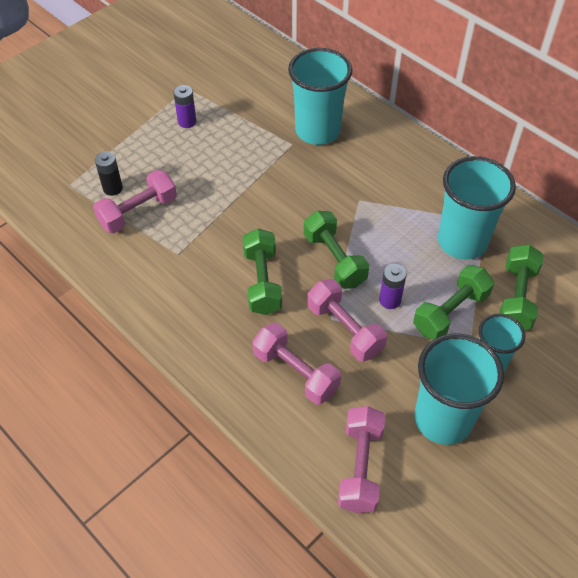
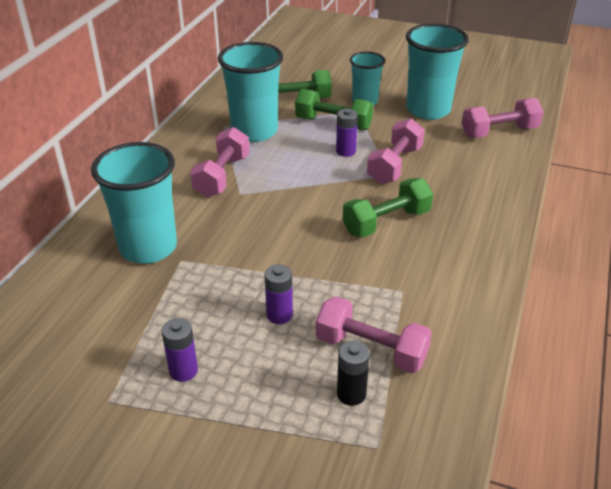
camera: 115 degrees left, 15 degrees down
(202, 178) = (279, 315): none -> purple battery
(295, 372) = (458, 177): pink dumbbell -> pink dumbbell (222, 176)
(334, 260) = (326, 189): green dumbbell -> none

